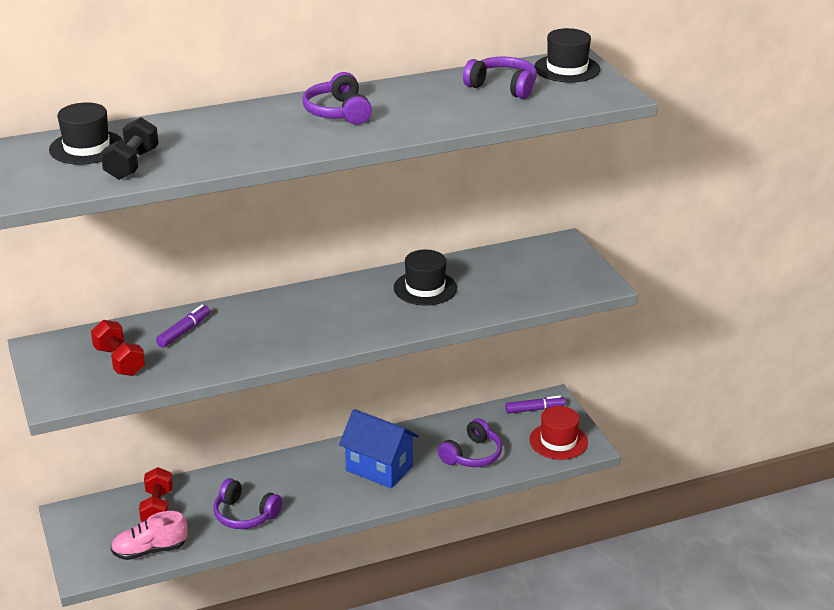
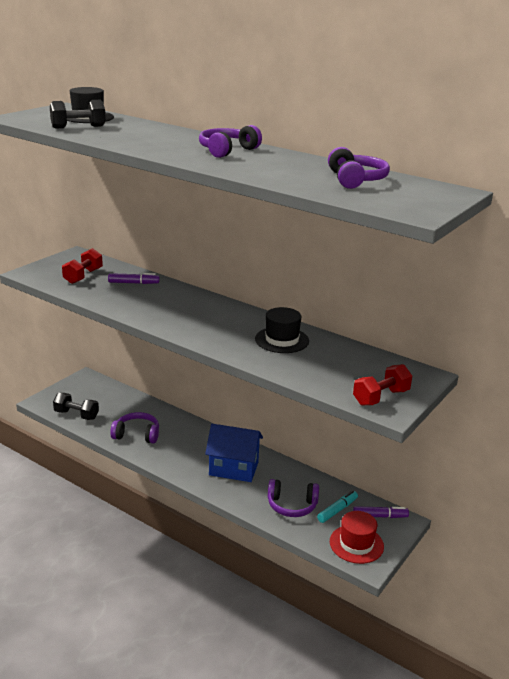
camera: 55 degrees right, 5 degrees down
(150, 550) = (76, 415): pink shoe -> black dumbbell
(157, 508) = (116, 402): red dumbbell -> red dumbbell (381, 397)
(245, 515) = (137, 434): purple headphones -> purple headphones turned 105 degrees clockwise
(379, 468) = (233, 469): blue house -> blue house turned 75 degrees counterclockwise
(504, 430) = (337, 510): none -> turquoise marker
(535, 409) = (380, 516): purple marker -> purple marker turned 45 degrees counterclockwise
(567, 69) = (432, 191): black hat -> none

